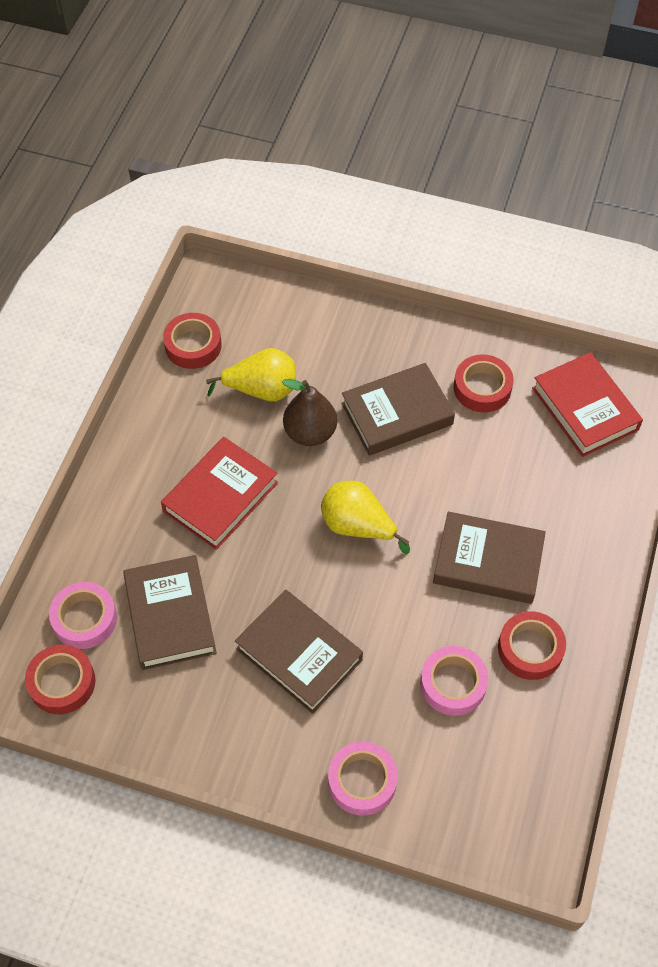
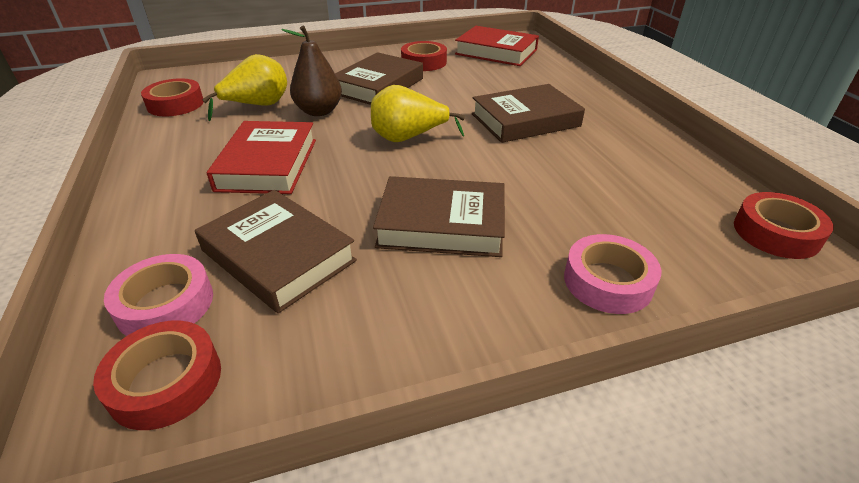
camera: 35 degrees left, 20 degrees down
(453, 684) = (589, 184): pink tape -> none
(530, 649) = (613, 145): red tape -> red tape (776, 233)

